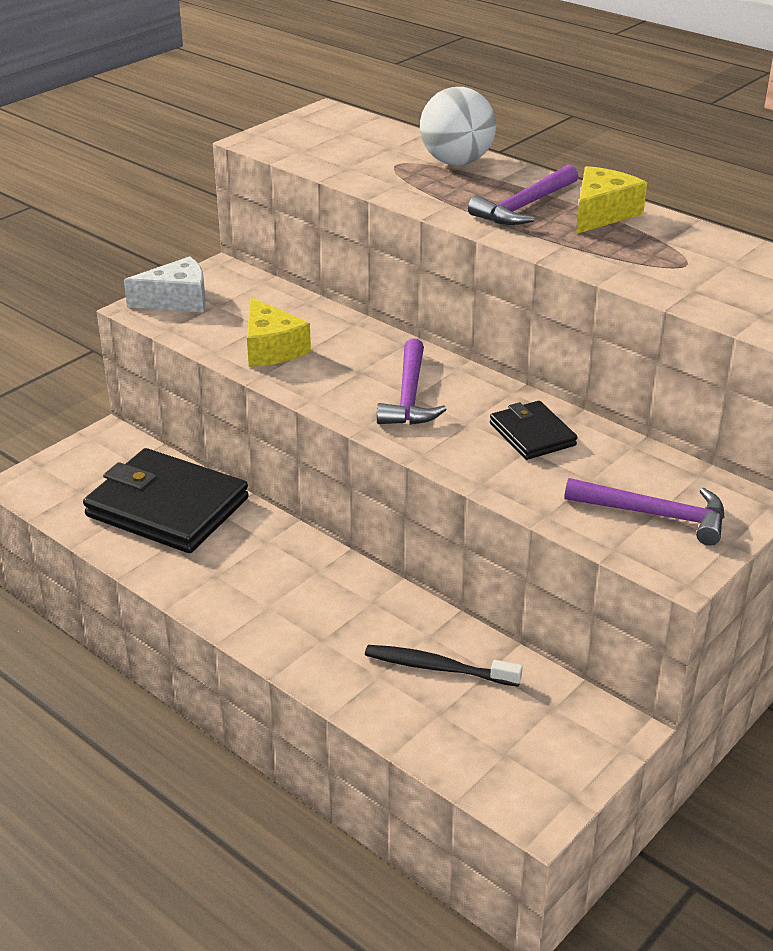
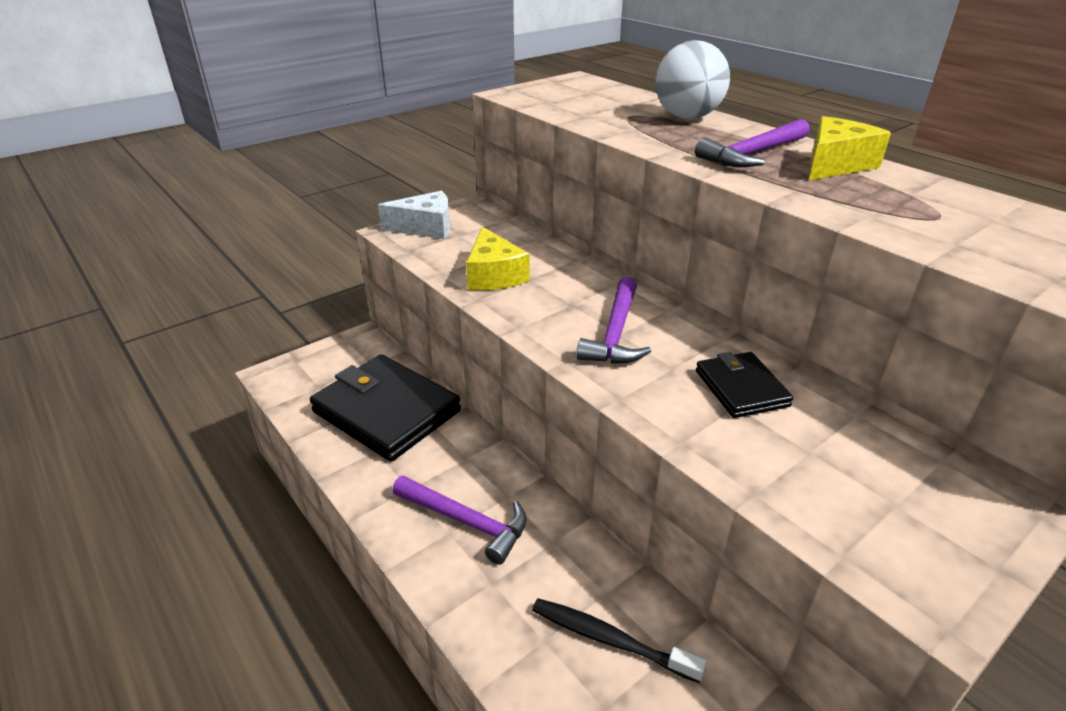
camera: 10 degrees right, 0 degrees up
(654, 515) = (891, 511): purple hammer -> purple hammer (466, 521)

